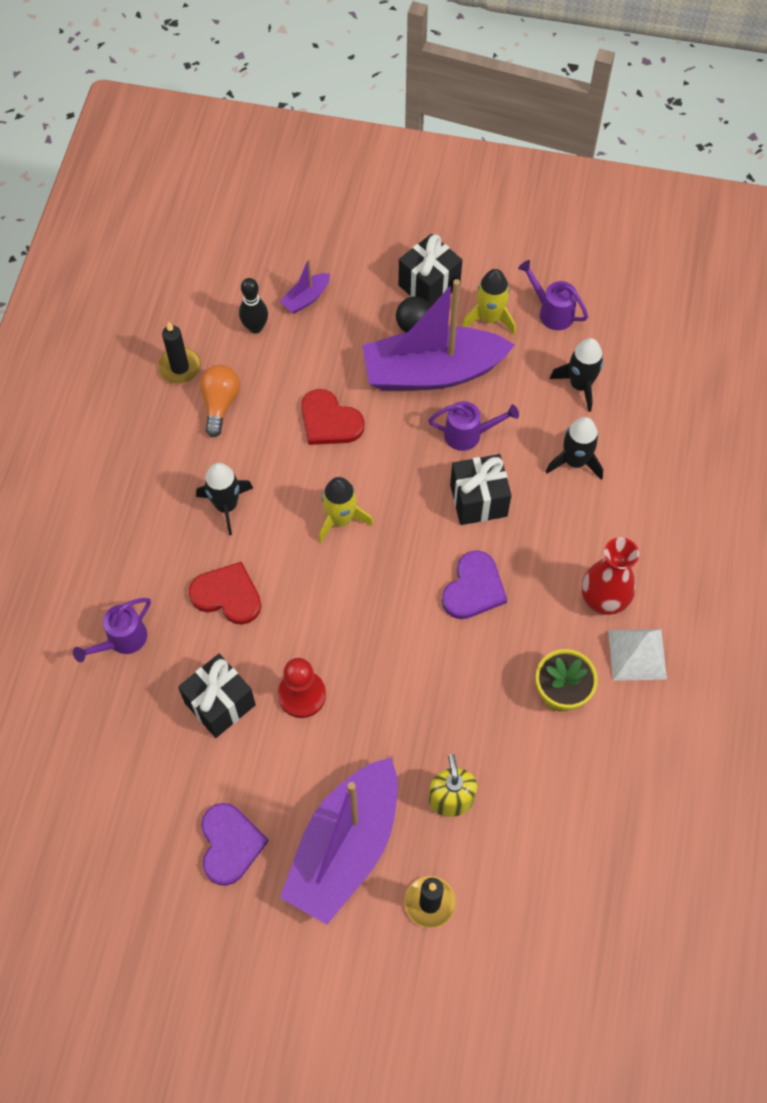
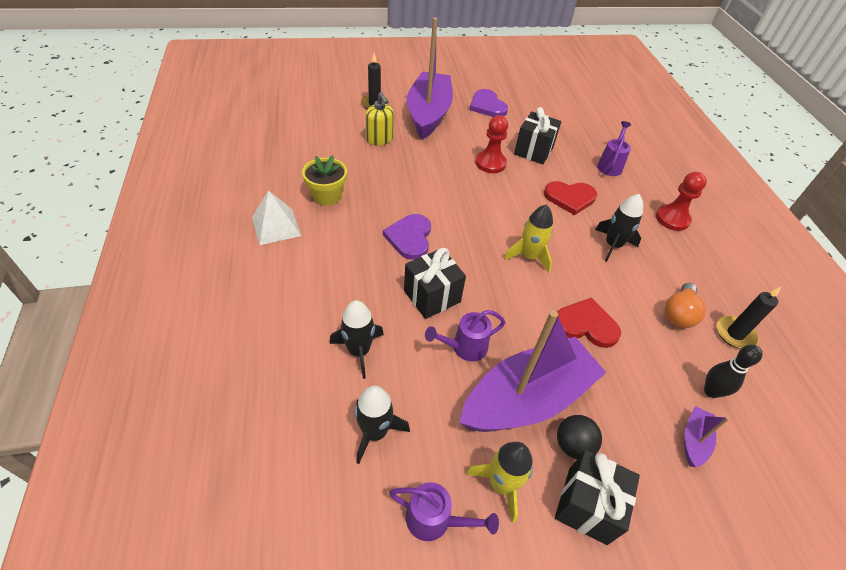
camera: 155 degrees right, 15 degrees down
(115, 522) = (672, 219): none -> red pawn
(220, 404) = (678, 313): orange light bulb -> orange light bulb turned 45 degrees clockwise
(603, 600) = (308, 253): red vase -> none

